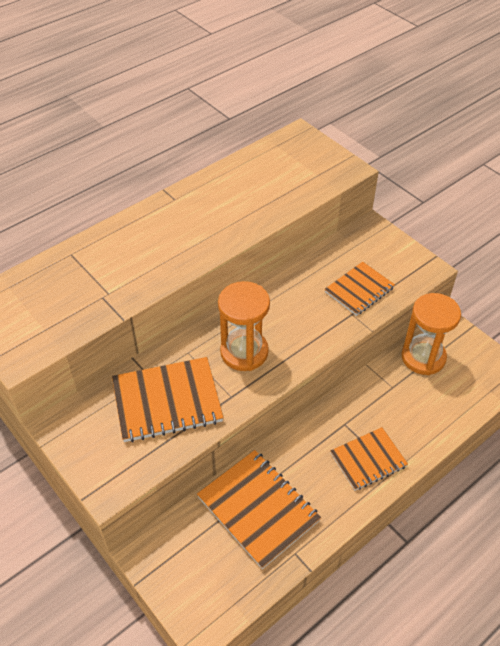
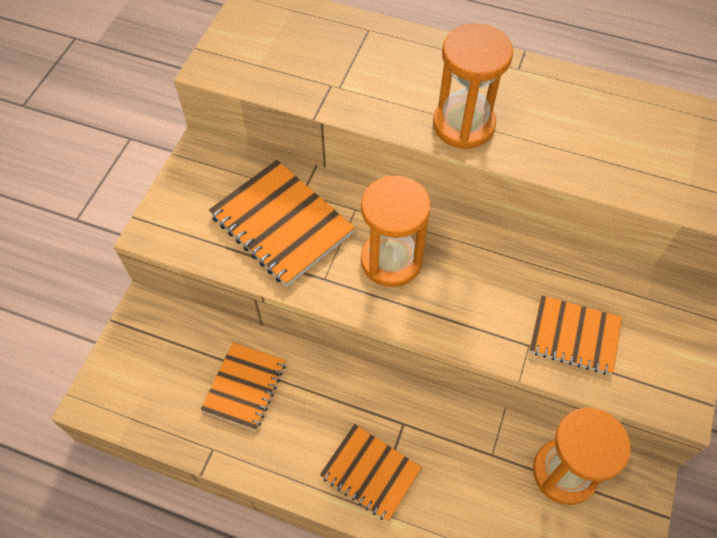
camera: 60 degrees right, 10 degrees up
(196, 246) = (463, 125): none -> orange hourglass
(258, 509) = (245, 387): orange notebook -> orange notebook, size x0.64

